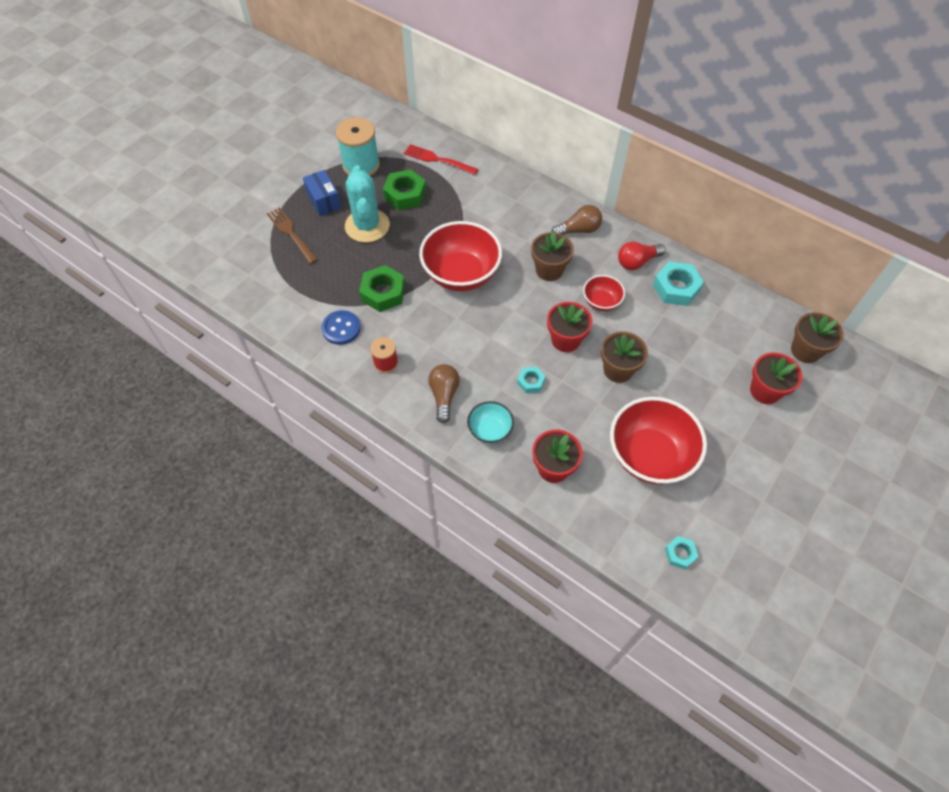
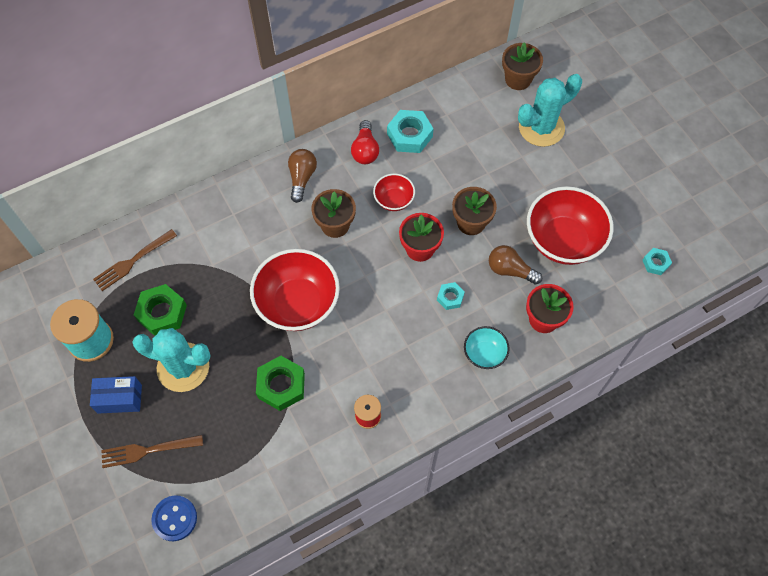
camera: 65 degrees left, 5 degrees up
(341, 328) = (305, 443): blue button -> blue button (175, 518)
(438, 160) = (133, 261): red fork -> brown fork
(444, 396) = (430, 378): brown light bulb -> brown light bulb (510, 270)
(765, 391) = (541, 128): red flower pot -> turquoise cactus

